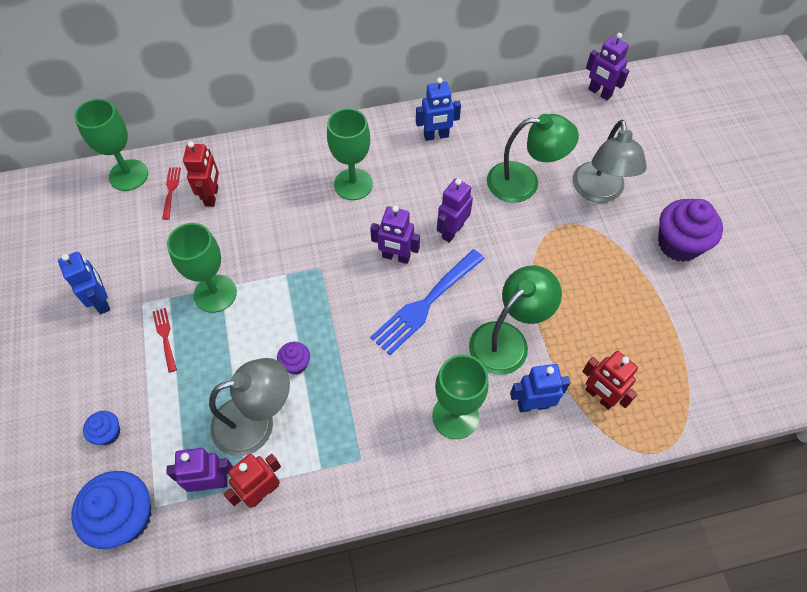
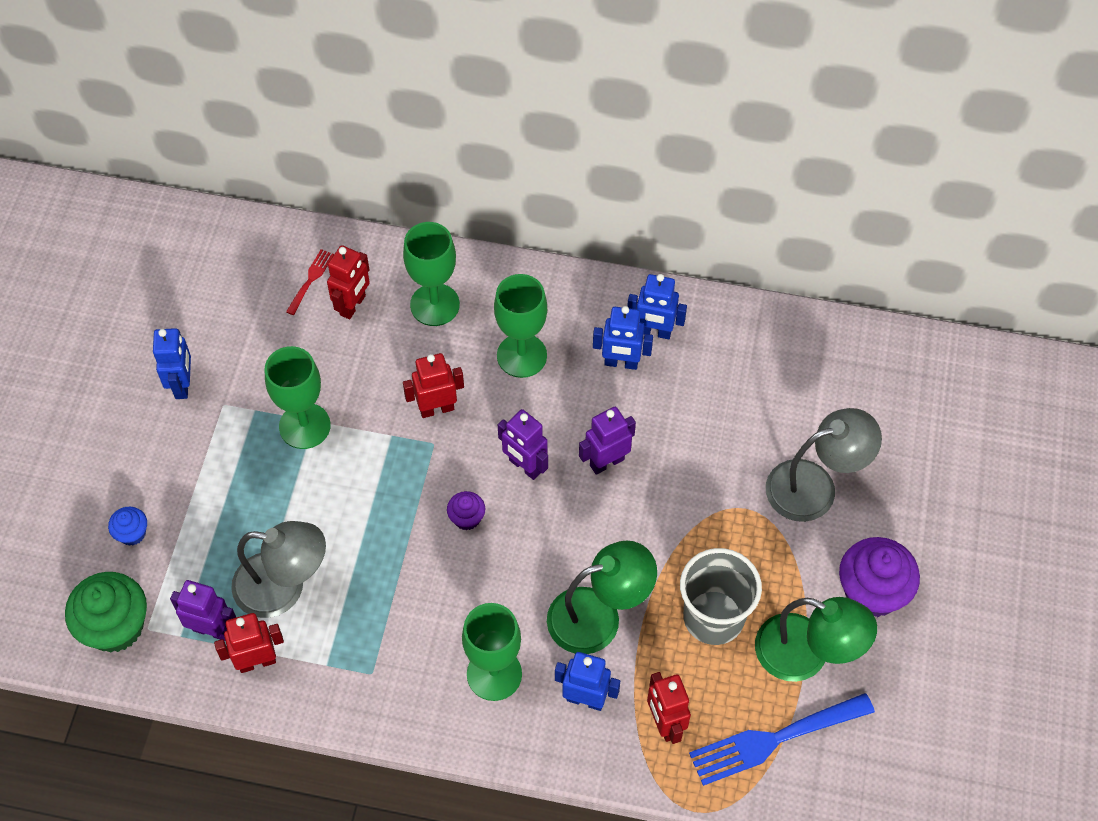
camera: 25 degrees right, 0 degrees up
(126, 517) = (115, 626): blue cupcake -> green cupcake
(128, 175) = (272, 241): green goblet -> green goblet (435, 305)
(165, 337) = (231, 453): red fork -> none
(296, 364) = (353, 543): purple cupcake -> purple cupcake (467, 518)
(310, 242) = (436, 408): none -> red robot
(425, 163) = (621, 363): none -> blue robot
(425, 304) = (528, 536): blue fork -> blue fork (774, 740)
(524, 182) = (728, 436): green lamp -> green lamp (806, 654)
(587, 305) = (713, 617): none -> grey cup
(599, 93) = (898, 354): purple robot -> none
(599, 192) = (815, 486): grey lamp -> grey lamp turned 135 degrees counterclockwise

